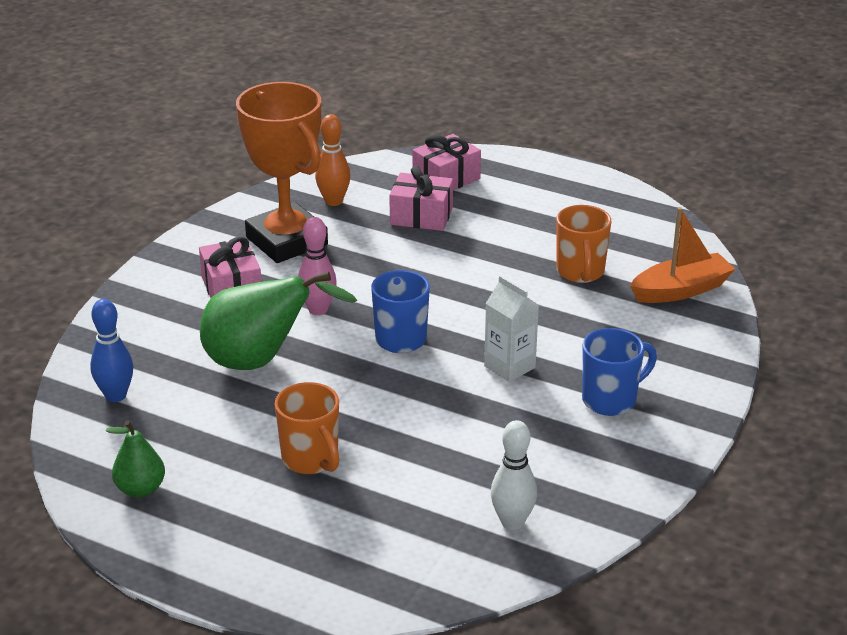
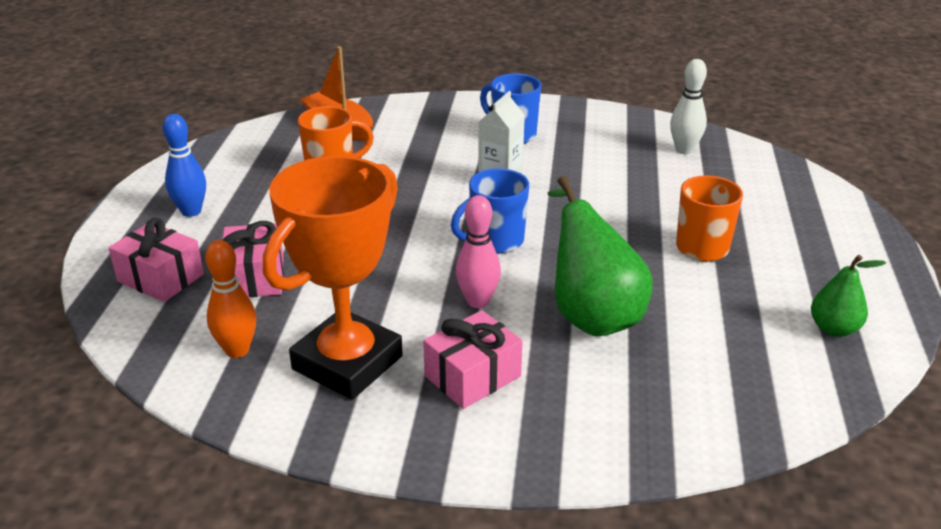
camera: 110 degrees left, 0 degrees up
(116, 395) = (727, 397): blue bowling pin -> blue bowling pin (191, 211)

